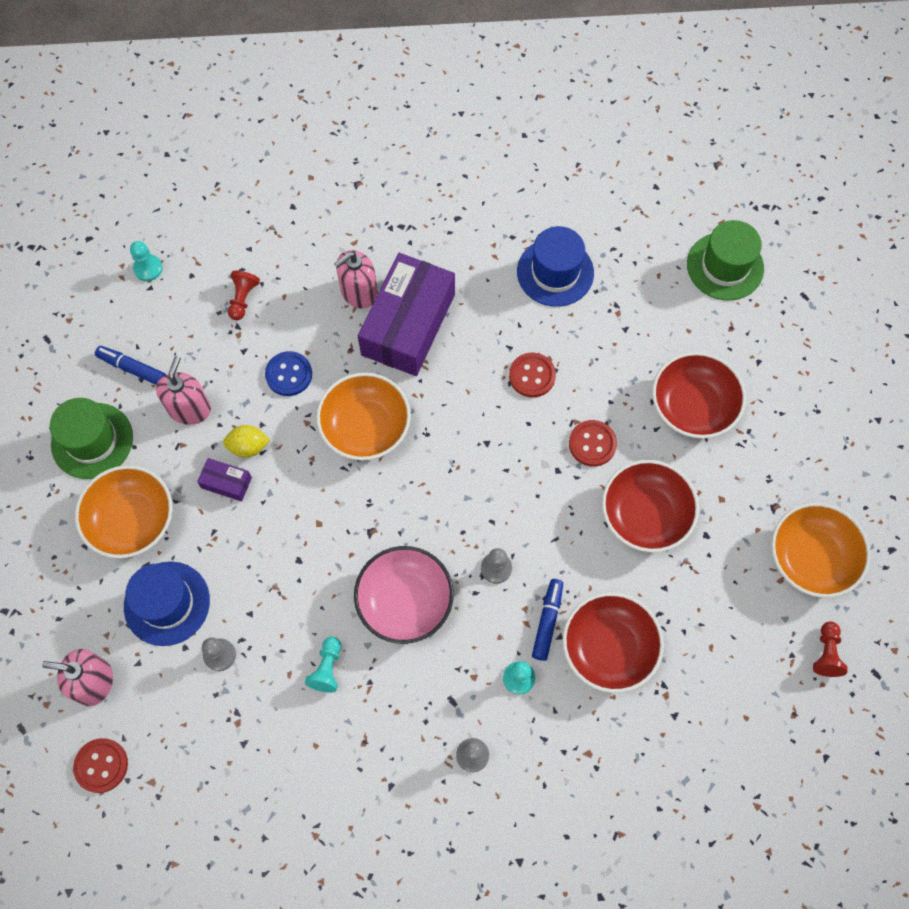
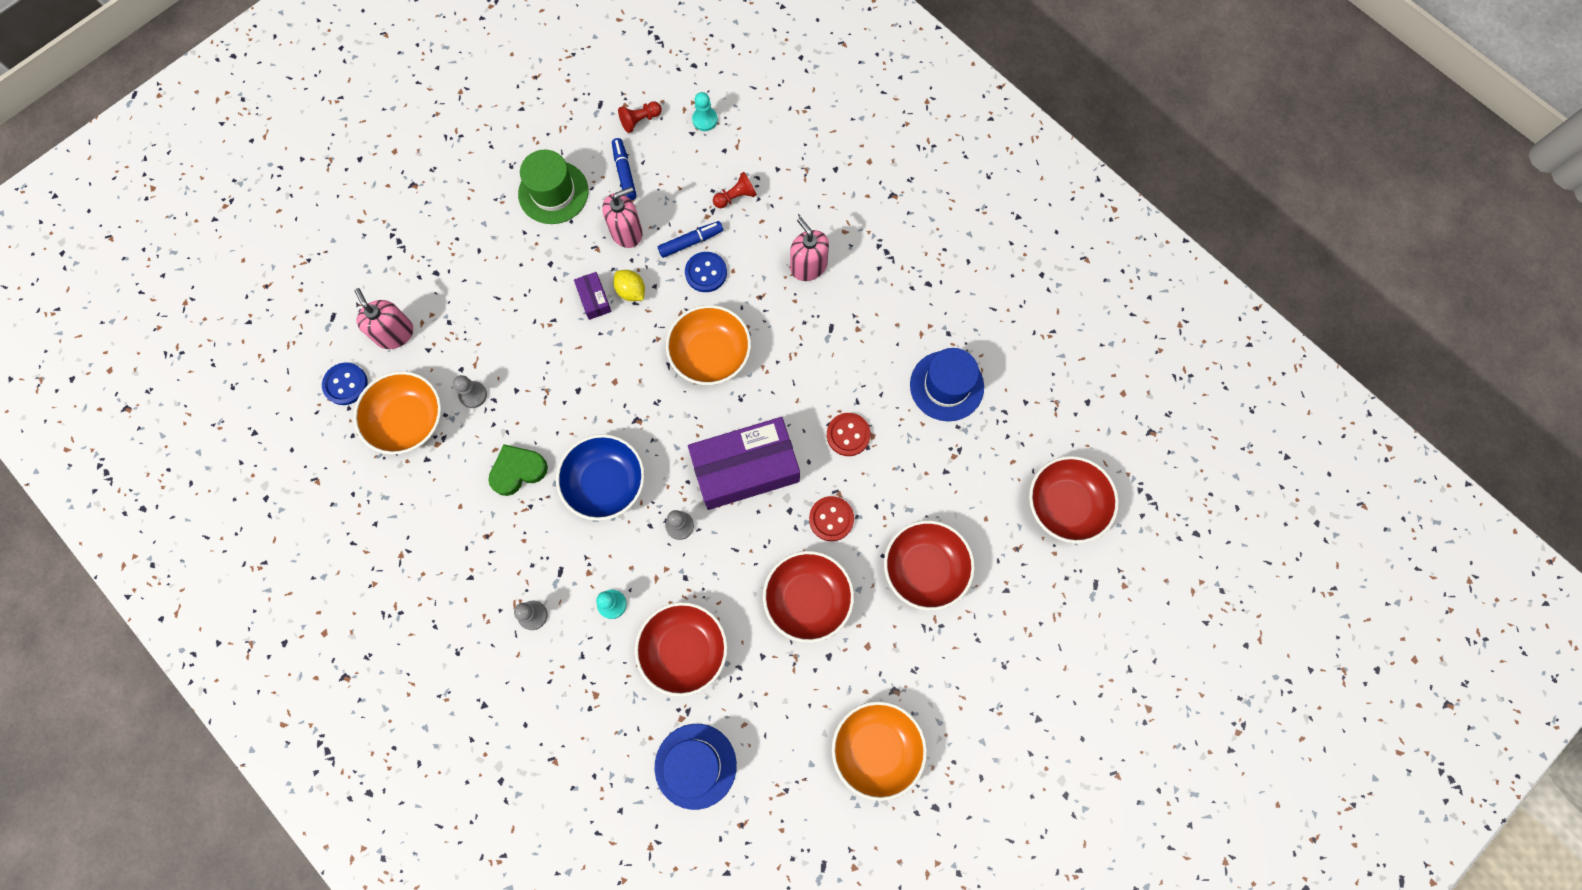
camera: 50 degrees right, 5 degrees up
(101, 765) = (345, 384): red button -> blue button
(132, 520) = (519, 263): orange bowl -> orange bowl (408, 420)
(167, 603) = (481, 333): blue hat -> blue hat (695, 766)
(327, 668) = (518, 471): turquoise pawn -> green heart
(359, 292) = (808, 266): pink soap dispenser -> pink soap dispenser turned 45 degrees clockwise
(405, 601) = (605, 483): pink bowl -> blue bowl
(408, 324) = (813, 319): purple box -> purple box (745, 468)
(547, 621) = (669, 591): blue marker -> blue marker (691, 242)
(725, 266) = (1066, 505): green hat -> red bowl
(826, 653) = (808, 815): red pawn -> red pawn (640, 120)

